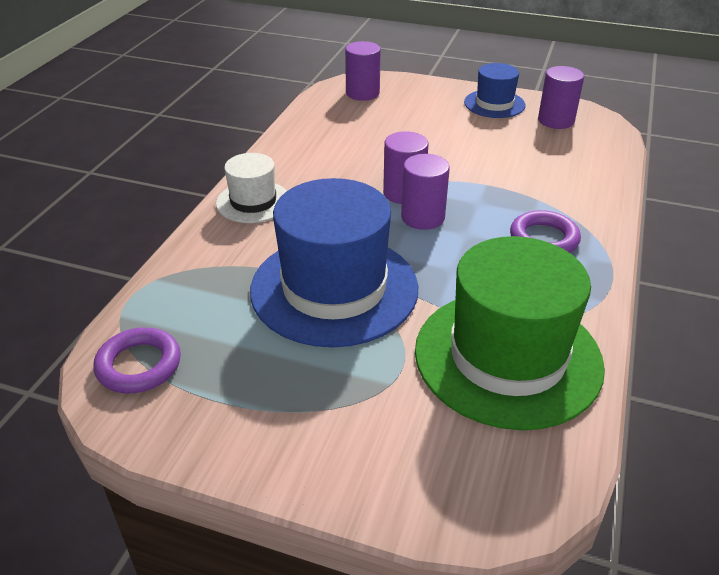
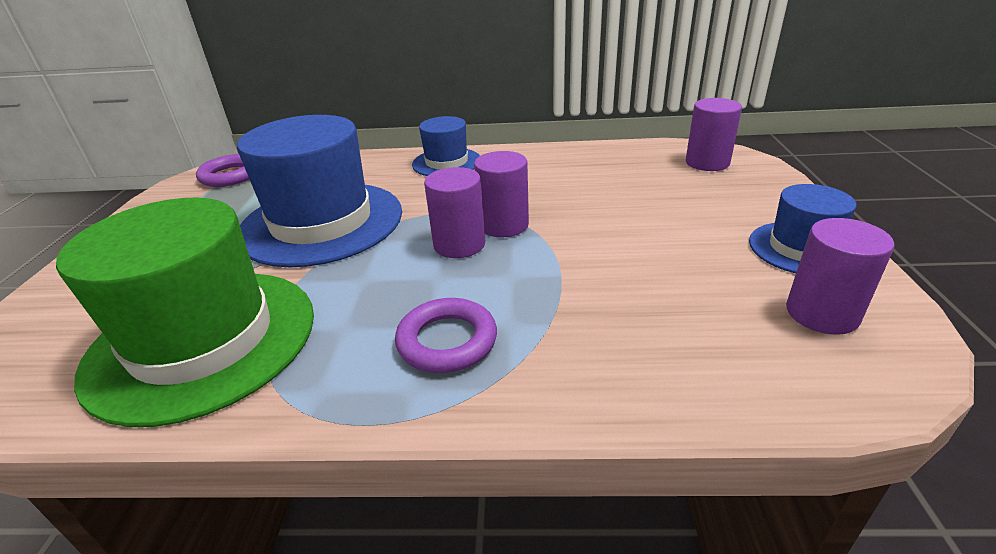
camera: 75 degrees right, 5 degrees down
(253, 202) = (446, 162): white hat -> blue hat

